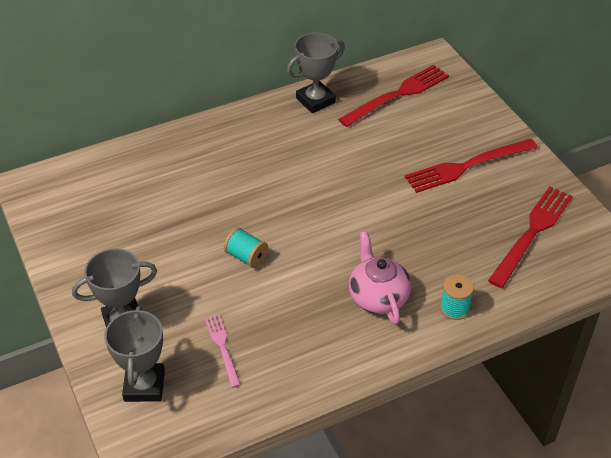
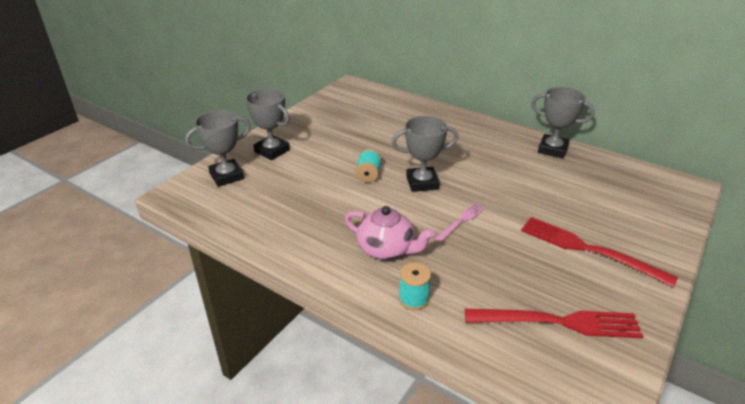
camera: 60 degrees right, 10 degrees down
(222, 347) = (279, 194): pink fork -> pink fork (461, 221)
(294, 221) = (422, 183): none -> grey trophy
(378, 297) = (386, 249): pink teapot -> pink teapot turned 75 degrees clockwise
(398, 95) = (616, 183): red fork -> none

